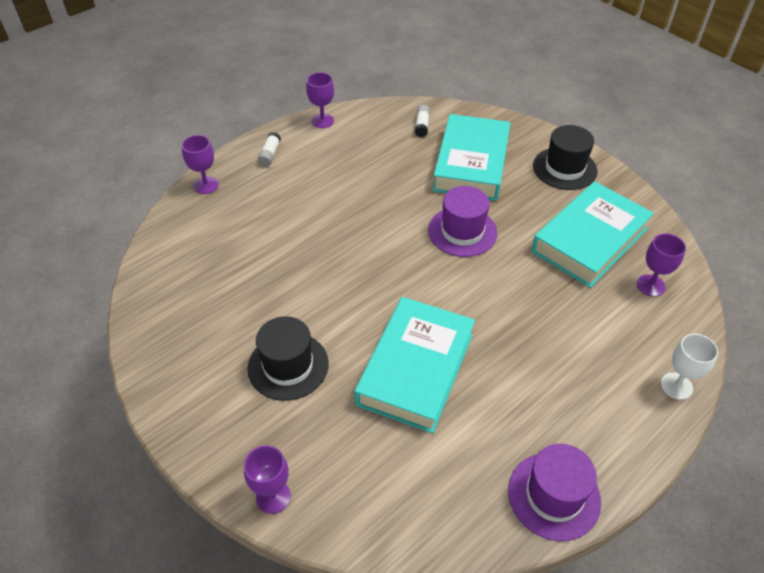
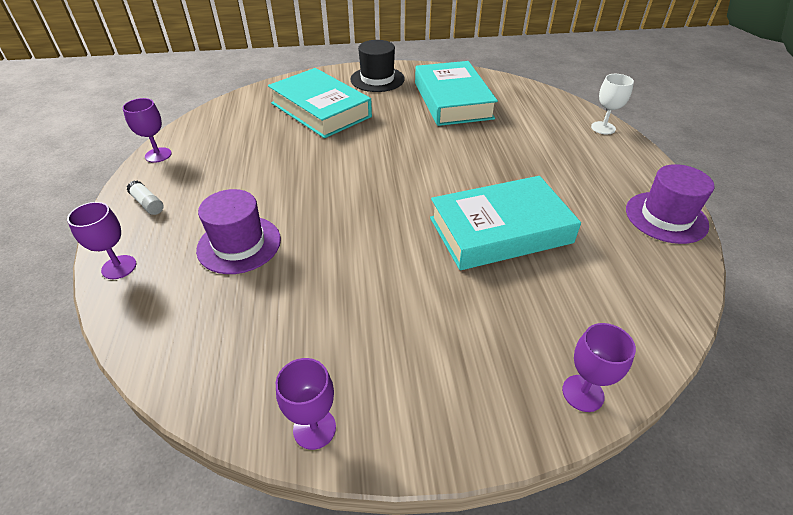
camera: 55 degrees left, 5 degrees down
(288, 366) = (429, 310): black hat -> none
(415, 369) = (500, 230): turquoise book -> turquoise book turned 75 degrees counterclockwise
(422, 125) = (247, 111): white glue stick -> none
(462, 231) = (383, 144): purple hat -> purple hat (239, 244)
(650, 285) = (514, 98): purple goblet -> purple goblet (314, 428)

